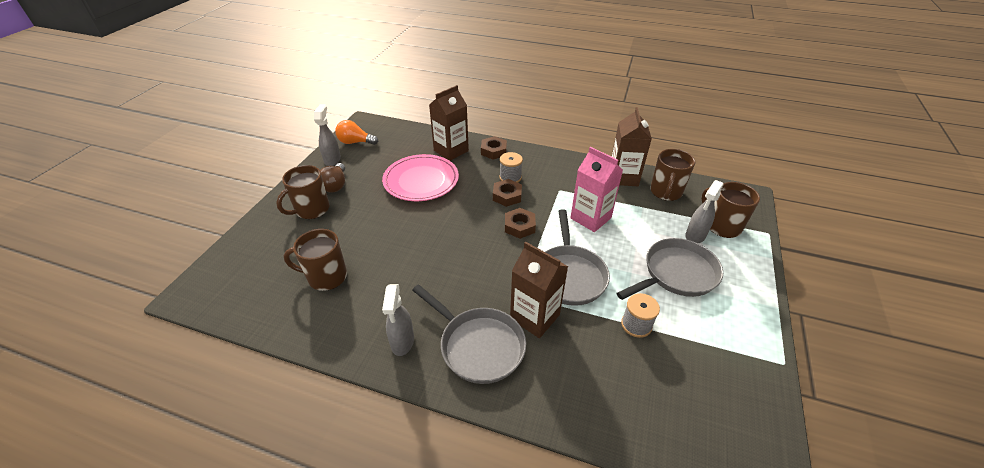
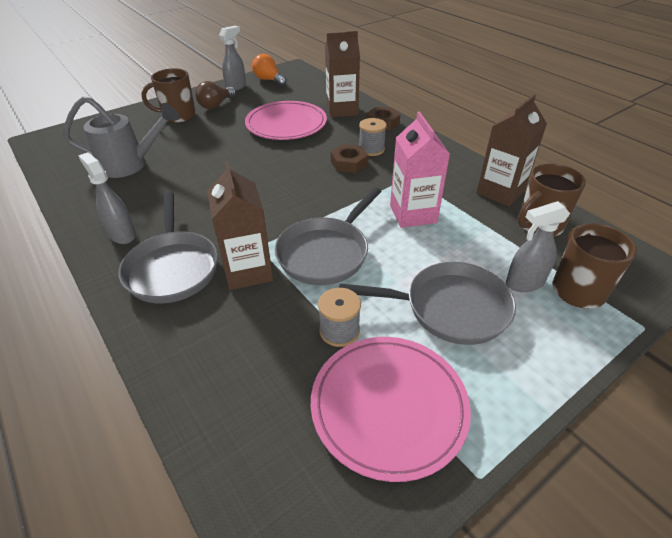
camera: 35 degrees right, 0 degrees up
(326, 277) = (130, 165): brown mug -> grey watering can
(402, 342) = (122, 234): grey spray bottle -> grey spray bottle turned 105 degrees clockwise
(519, 226) = (329, 192): brown nut -> none
(709, 354) = (388, 406): none -> pink plate

